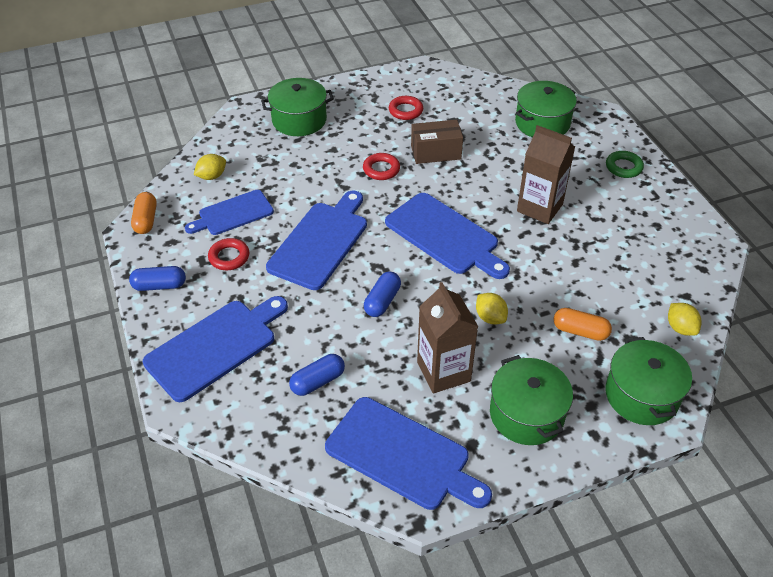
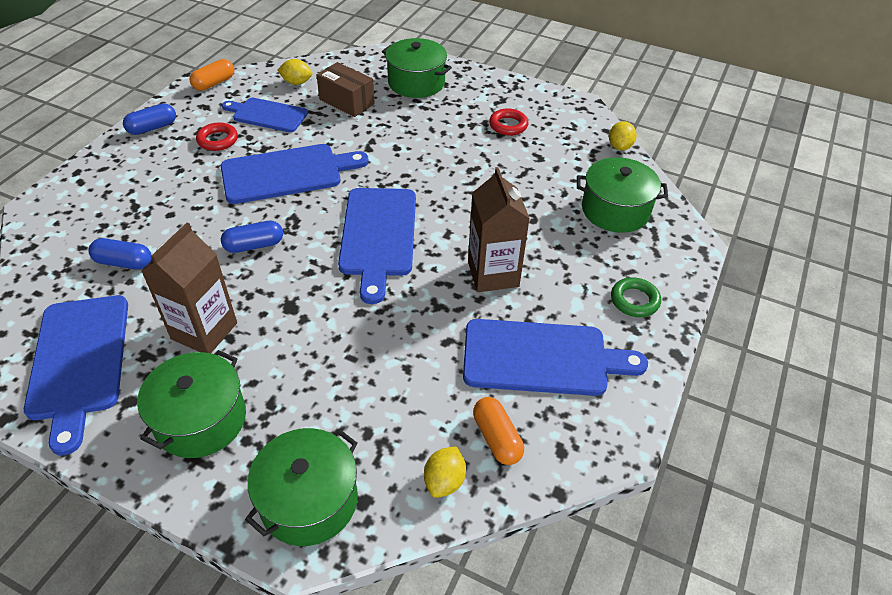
camera: 45 degrees right, 0 degrees up
(159, 285) = (152, 128): blue capsule -> blue capsule turned 75 degrees counterclockwise
(215, 347) = (113, 189): blue cutting board -> blue cutting board (542, 358)
(381, 169) = (415, 154): red ring -> none
(436, 152) = (479, 171): brown box -> brown box (347, 102)
(490, 317) = (304, 323): yellow lemon -> yellow lemon (619, 147)
(580, 331) = (353, 398): orange capsule -> orange capsule (497, 438)

